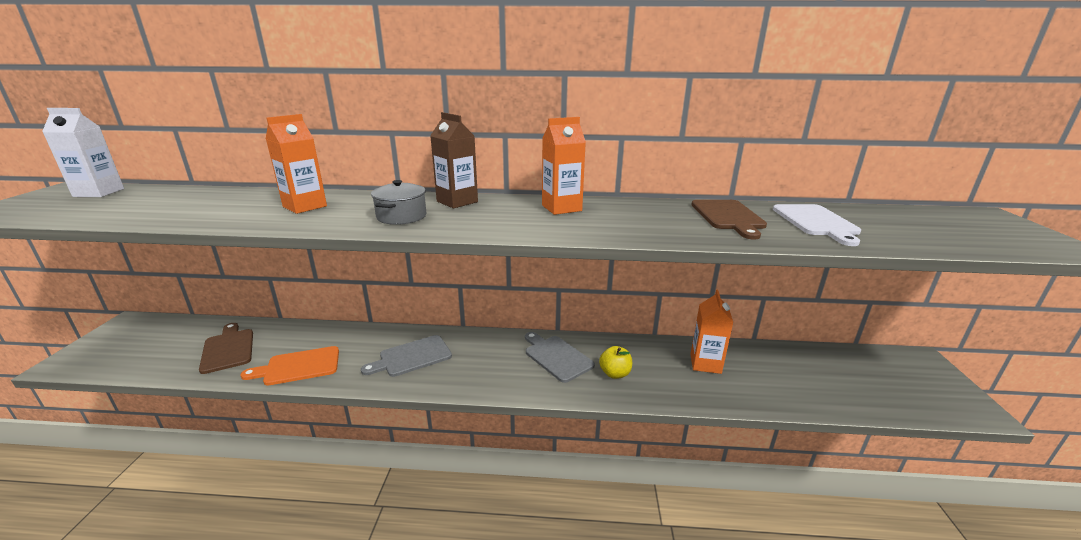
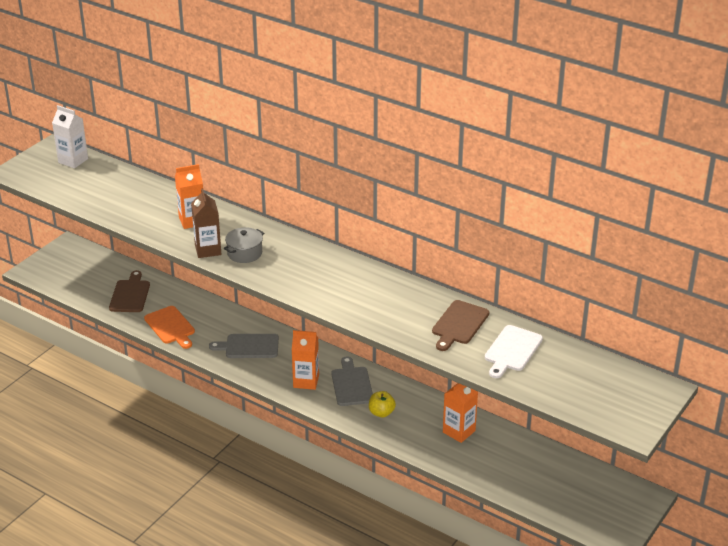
camera: 30 degrees right, 10 degrees up
(298, 366) = (170, 327): orange cutting board -> orange cutting board turned 135 degrees counterclockwise
(457, 202) = (292, 246): brown carton -> brown carton (208, 250)
(561, 208) = (356, 277): orange carton -> orange carton (306, 381)

